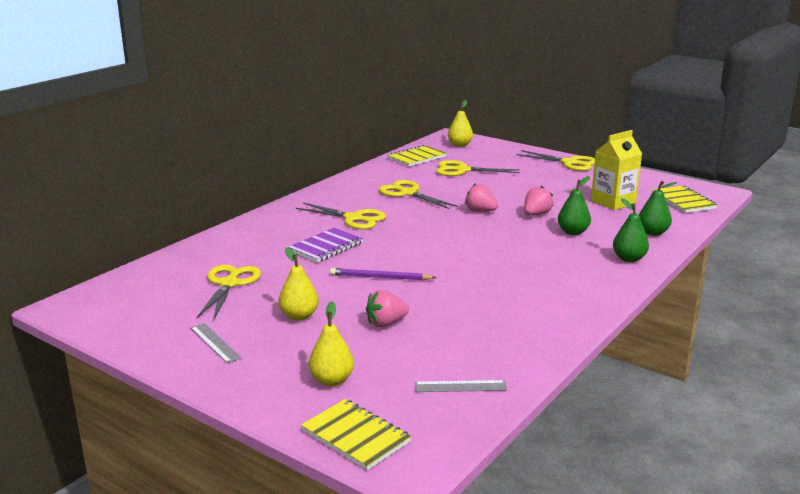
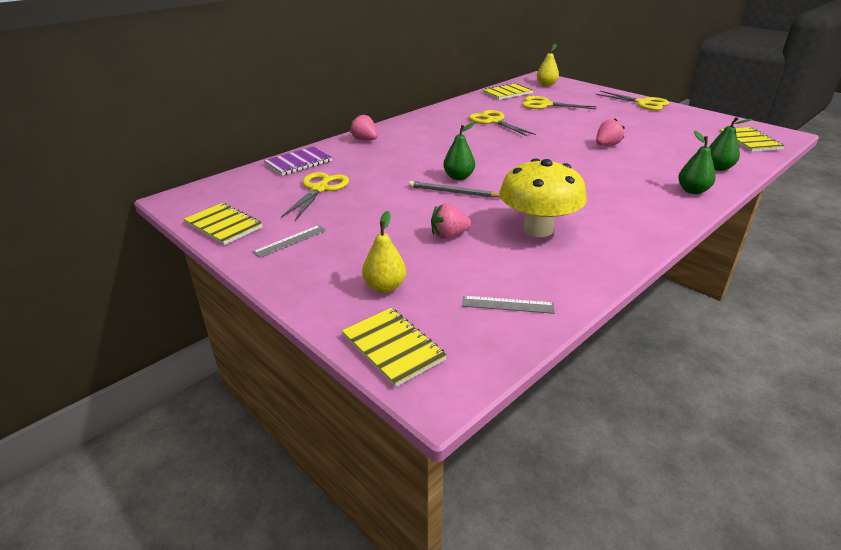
camera: 10 degrees right, 10 degrees up
(132, 332) = (223, 225): none -> yellow notebook
(215, 343) = (290, 241): grey ruler -> grey ruler turned 75 degrees clockwise
(299, 316) = (372, 222): yellow pear -> none
(326, 247) = (411, 162): purple notebook -> purple notebook (298, 163)
(354, 218) = (442, 140): yellow scissors -> none
(380, 277) = (453, 192): purple pencil -> grey pencil
(477, 310) = (538, 229): none -> yellow mushroom
(480, 211) = (555, 139): pink strawberry -> pink strawberry (365, 140)
(573, 232) = (639, 163): green pear -> green pear (458, 177)
(613, 202) = (681, 138): yellow carton -> none

